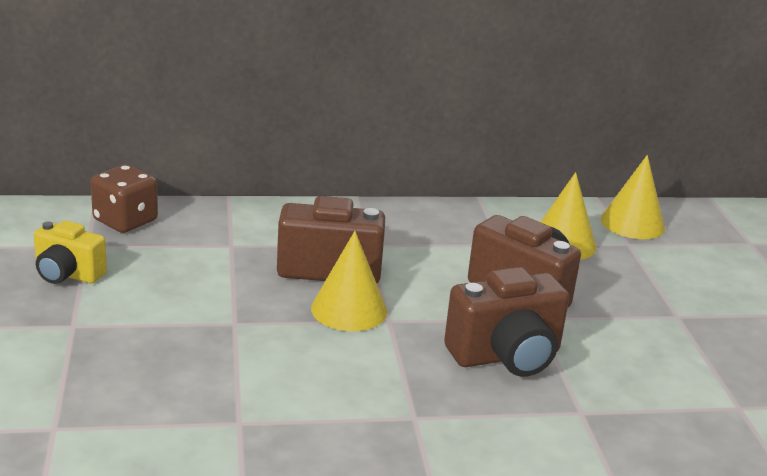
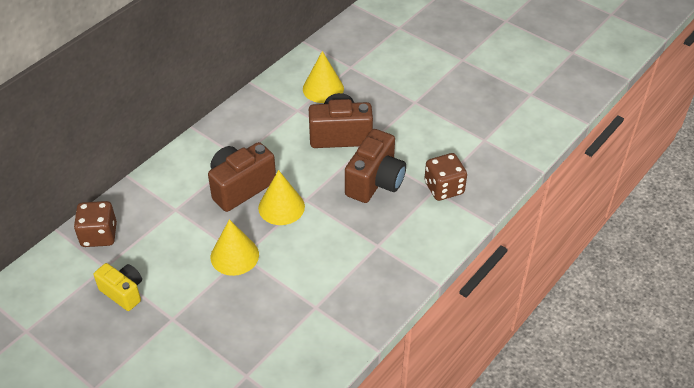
camera: 40 degrees left, 20 degrees up
(67, 274) = (123, 292): yellow camera -> yellow camera turned 120 degrees counterclockwise
(600, 419) = (444, 188): none -> brown dice
(632, 223) = (338, 50): yellow cone -> yellow cone (234, 255)

